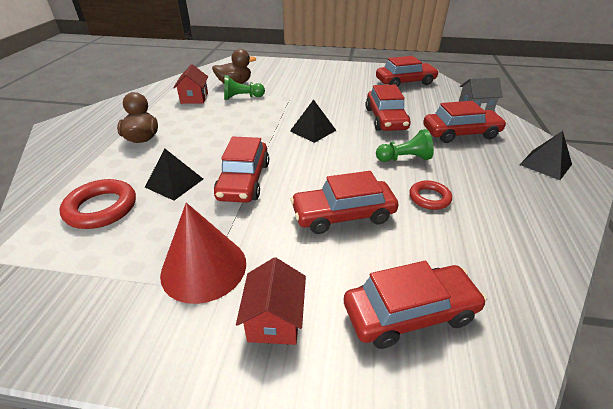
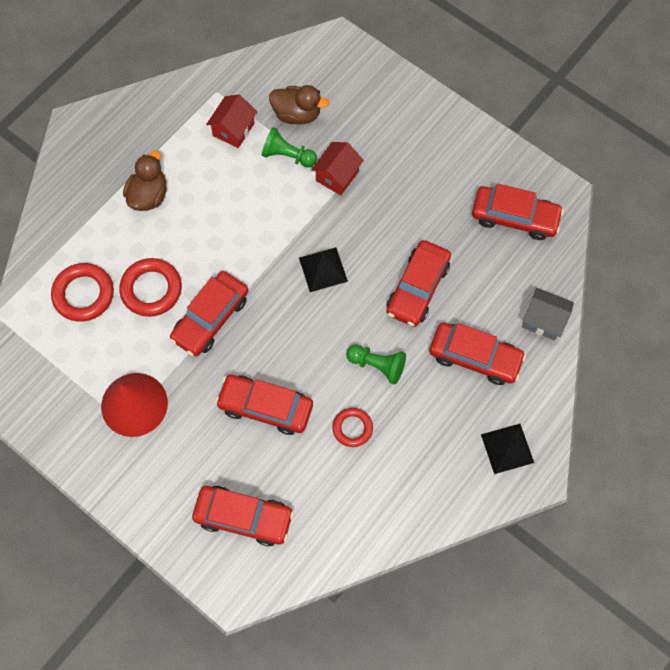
camera: 30 degrees right, 30 degrees up
(174, 183) = (151, 289): black pyramid -> red ring
(274, 319) = (158, 473): red house -> red house (337, 176)

